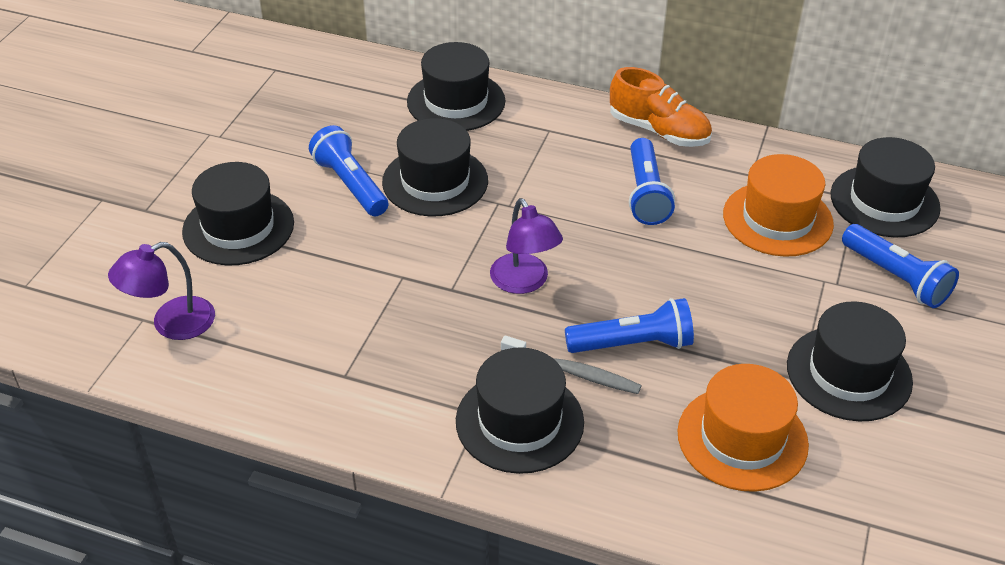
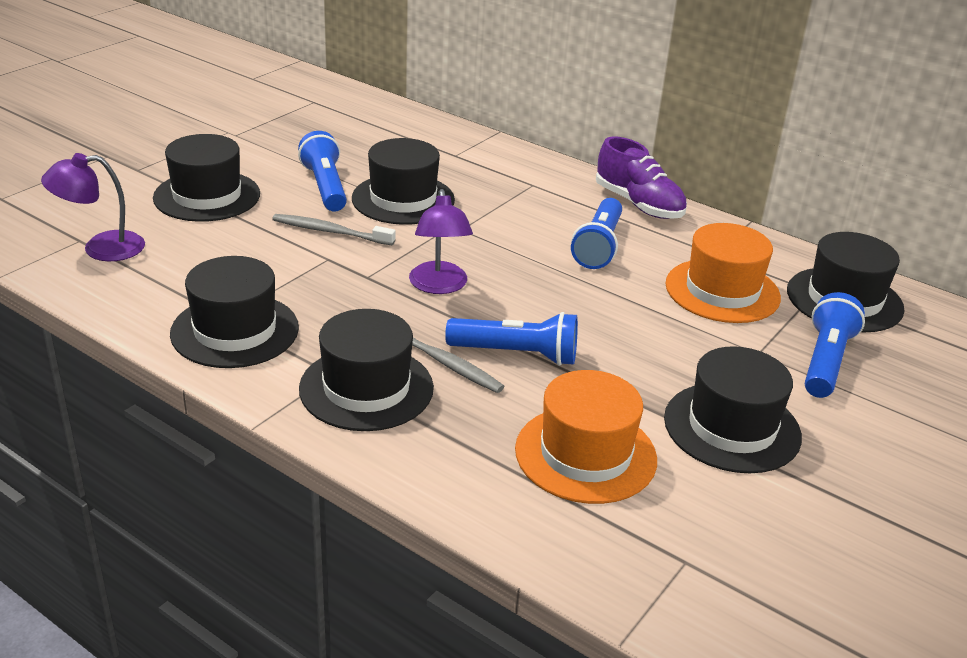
camera: 15 degrees right, 10 degrees down
(386, 242) = (330, 231): none -> grey toothbrush
(456, 101) = (458, 150): black hat -> black hat (235, 330)
(659, 131) = (638, 204): orange shoe -> purple shoe
(896, 277) = (825, 361): blue flashlight -> blue flashlight turned 135 degrees counterclockwise

